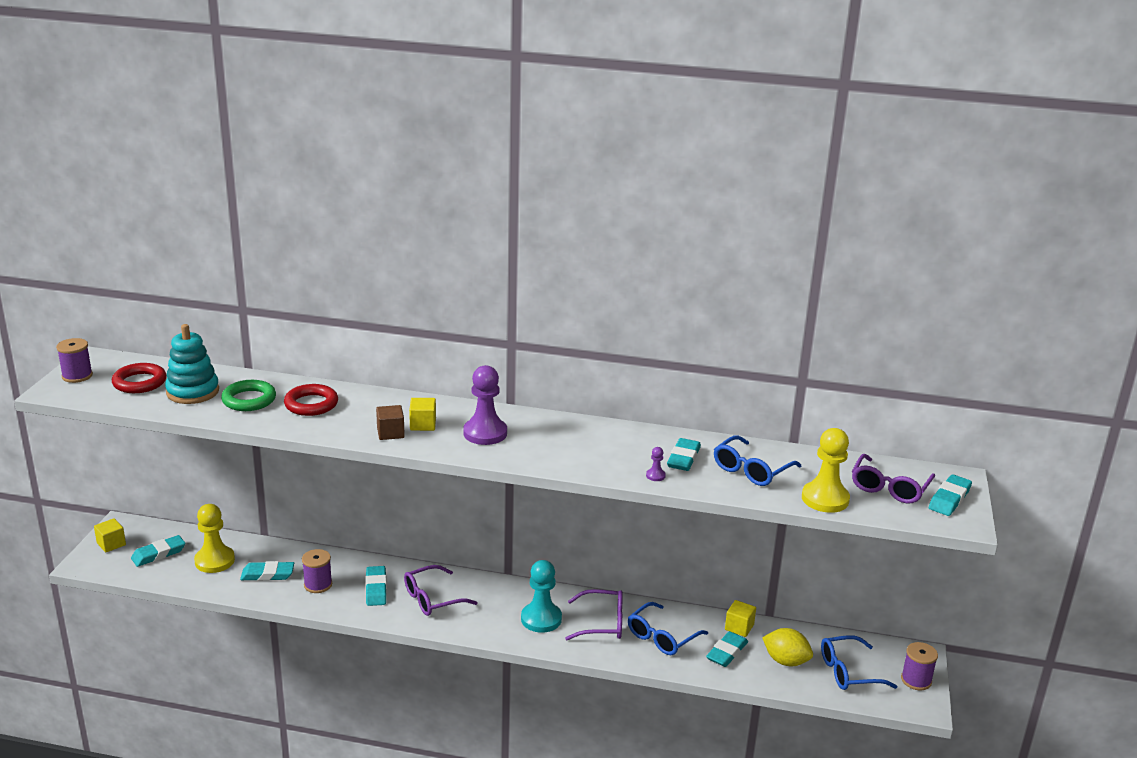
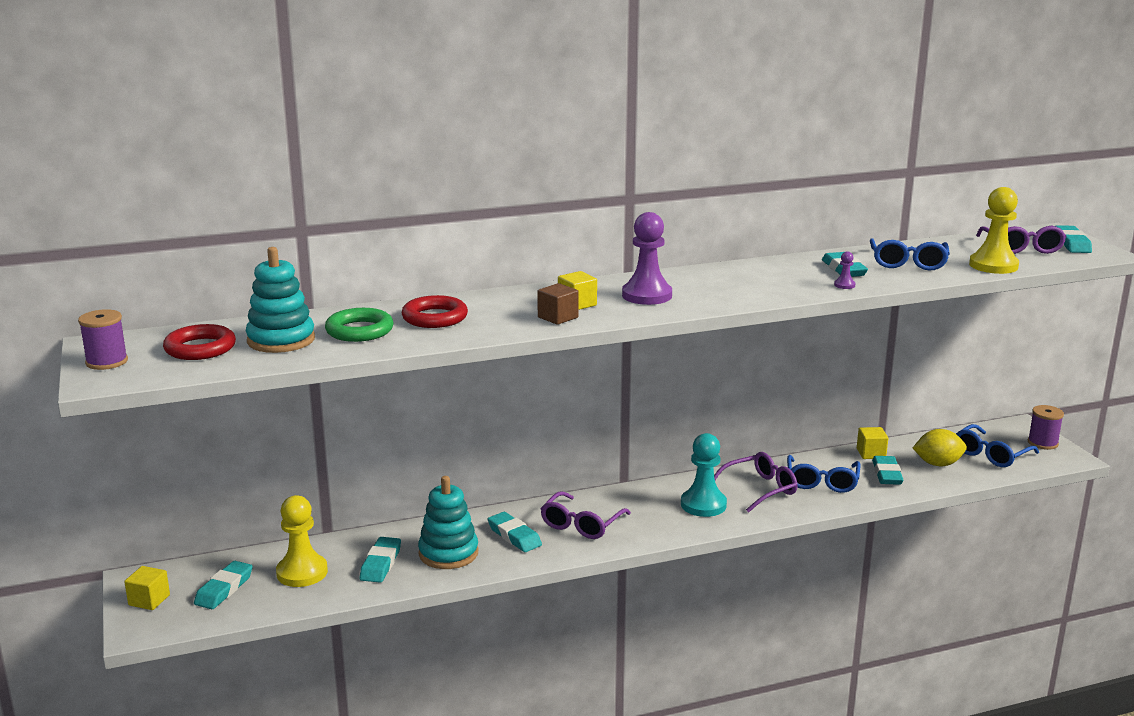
camera: 30 degrees left, 5 degrees down
(267, 574) = (380, 564): turquoise eraser -> turquoise eraser turned 45 degrees counterclockwise
(318, 584) = (448, 553): purple spool -> turquoise stacking toy

